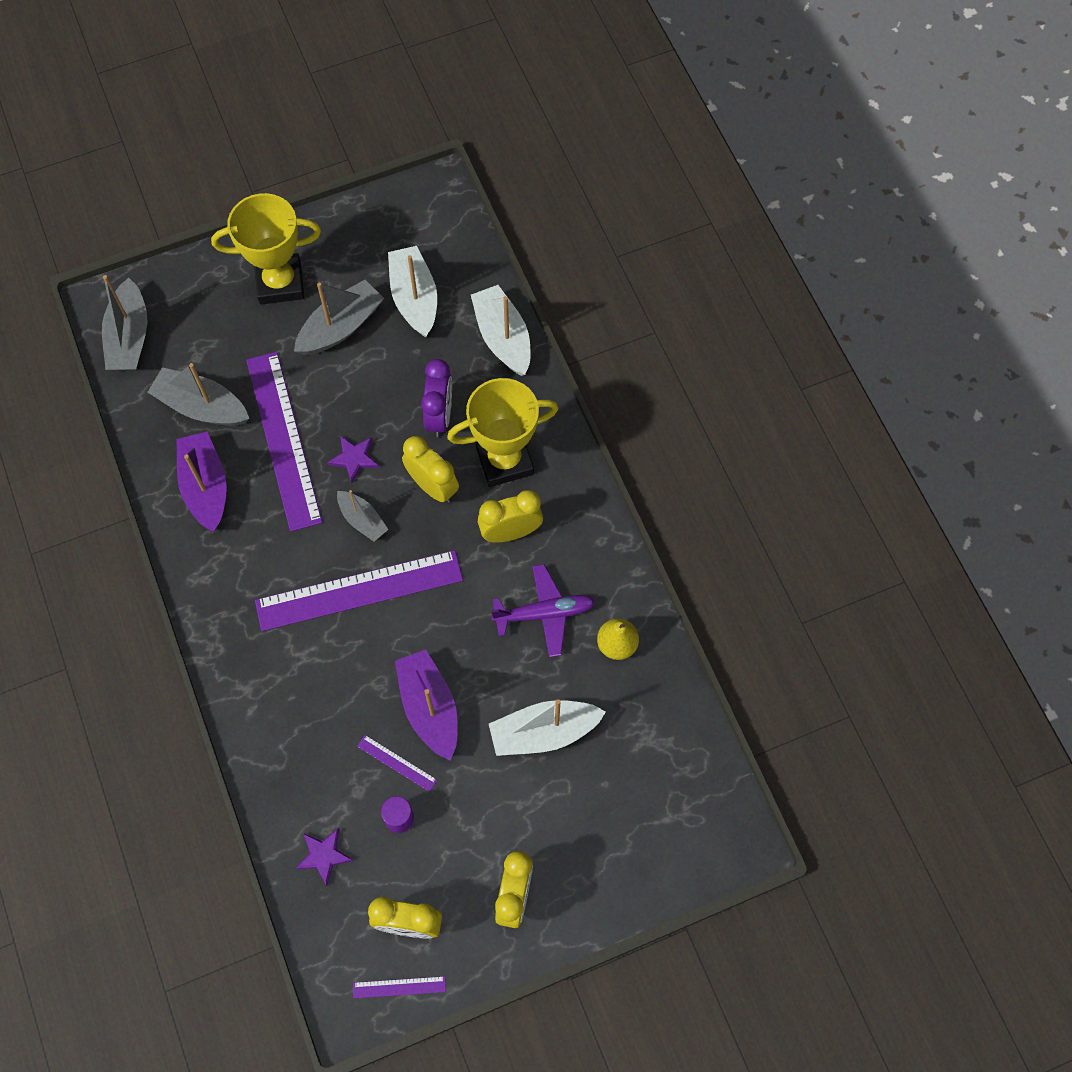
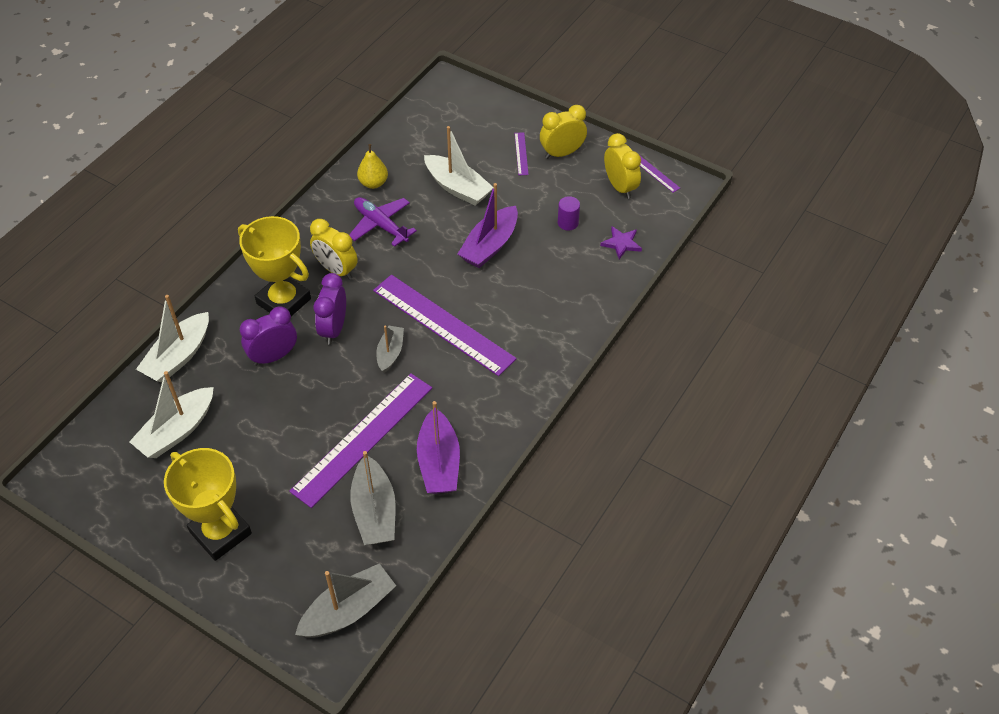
camera: 125 degrees left, 15 degrees down
(205, 487) = (439, 462): purple boat -> purple boat turned 45 degrees counterclockwise
(340, 327) = (236, 463): grey boat -> none
(354, 458) = (346, 386): purple star -> none
(397, 763) = (537, 242): purple ruler -> purple ruler (521, 153)
(432, 486) = (334, 329): yellow clock -> purple clock

